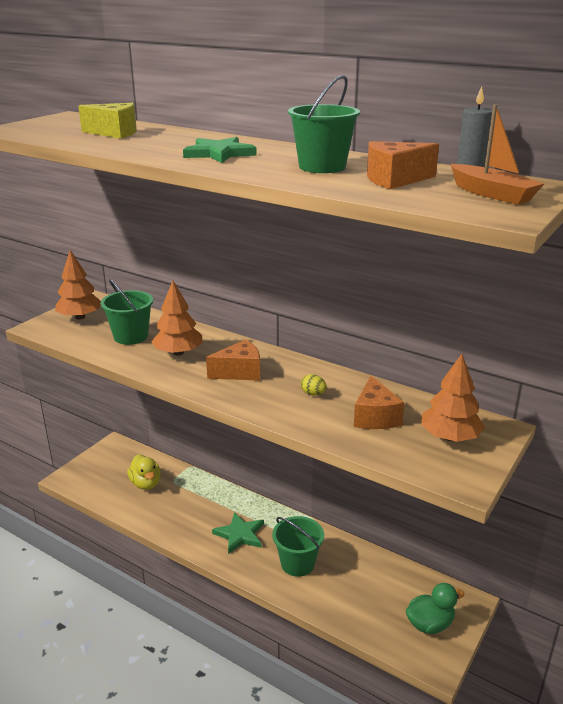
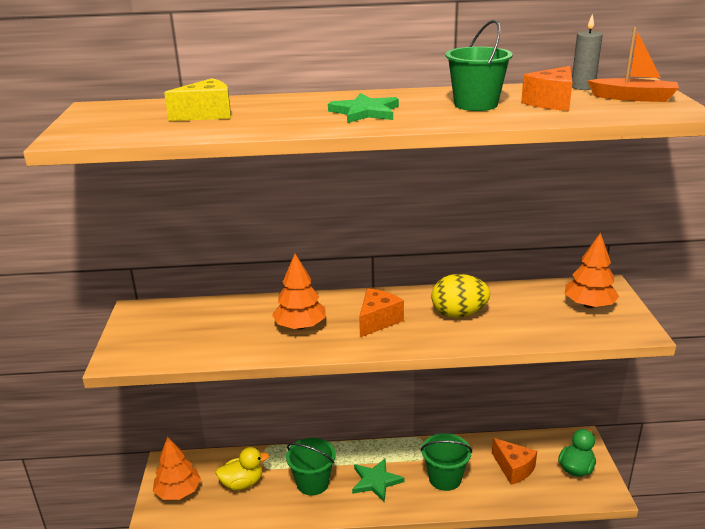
camera: 35 degrees left, 0 degrees up
(80, 317) = (148, 332): orange tree -> orange tree (178, 492)
(131, 336) = (232, 330): green bucket -> green bucket (312, 483)
(146, 483) = (242, 483): yellow duck -> yellow duck turned 45 degrees counterclockwise
(313, 394) = (458, 314): yellow egg -> yellow egg, size x2.20
(375, 417) = (525, 312): orange cheese -> orange cheese (513, 468)

